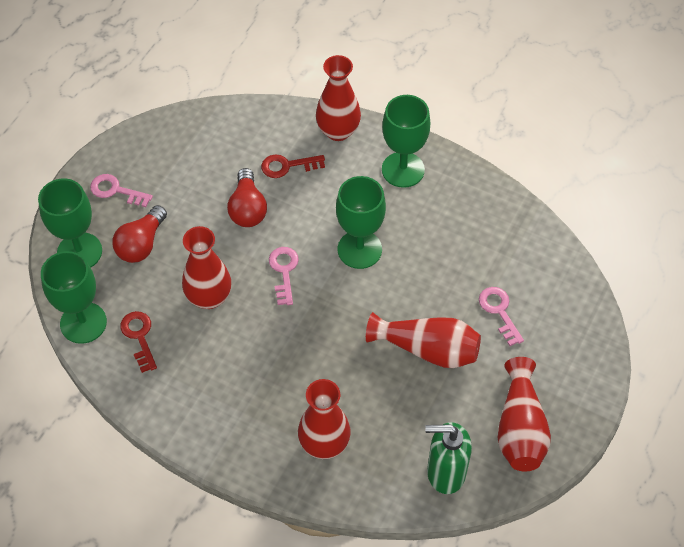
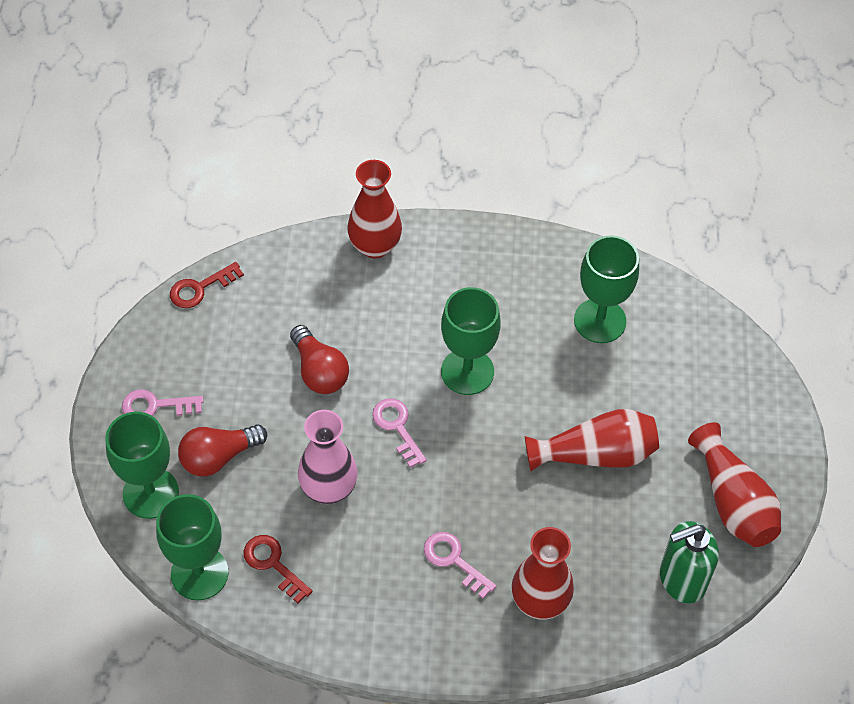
camera: 25 degrees left, 0 degrees up
(141, 244) = (219, 457): red light bulb -> red light bulb turned 60 degrees clockwise
(209, 297) = (328, 488): red vase -> pink vase
(287, 166) = (339, 306): red key -> red key (200, 288)
(403, 169) = (468, 264): green goblet -> green goblet (600, 321)
(499, 312) = (649, 384): pink key -> pink key (454, 561)

